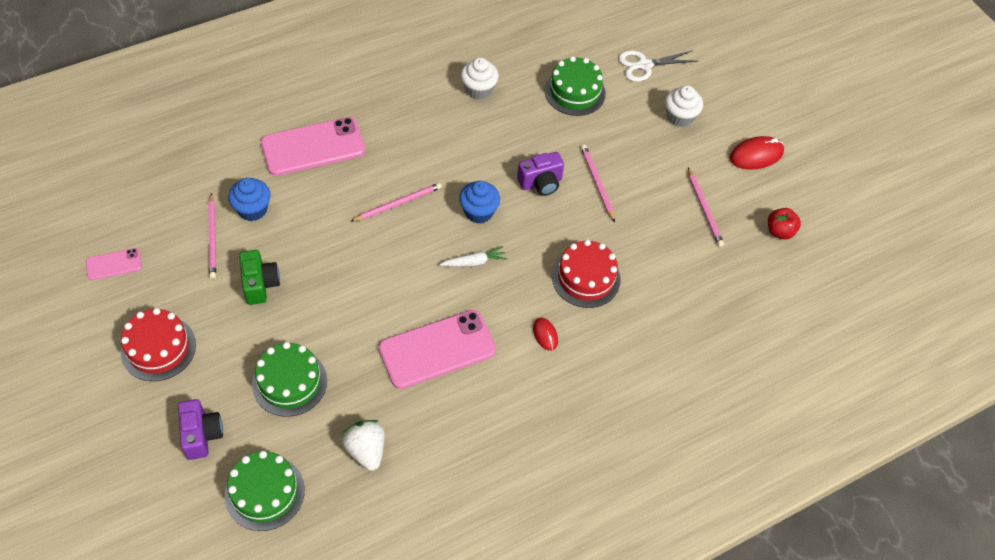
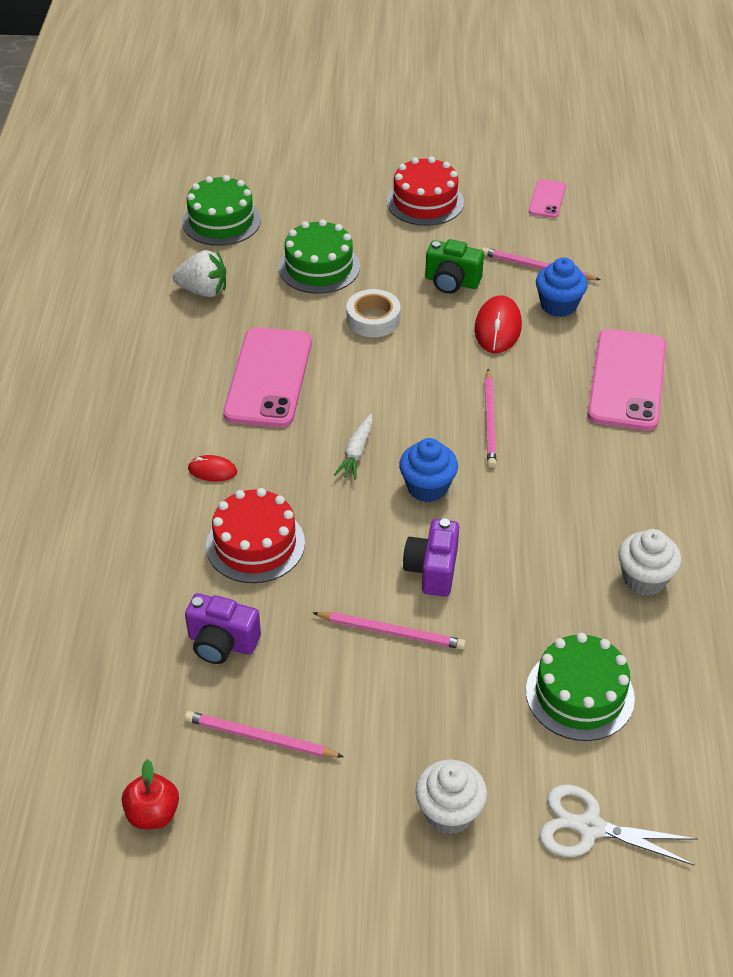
camera: 125 degrees right, 10 degrees down
(202, 435) = (310, 203): purple camera -> purple camera (222, 643)
(333, 315) = (373, 319): none -> white tape
(644, 65) = (590, 827): white scissors -> white scissors turned 90 degrees counterclockwise
(756, 155) = (306, 878): red mouse -> red mouse (498, 328)

